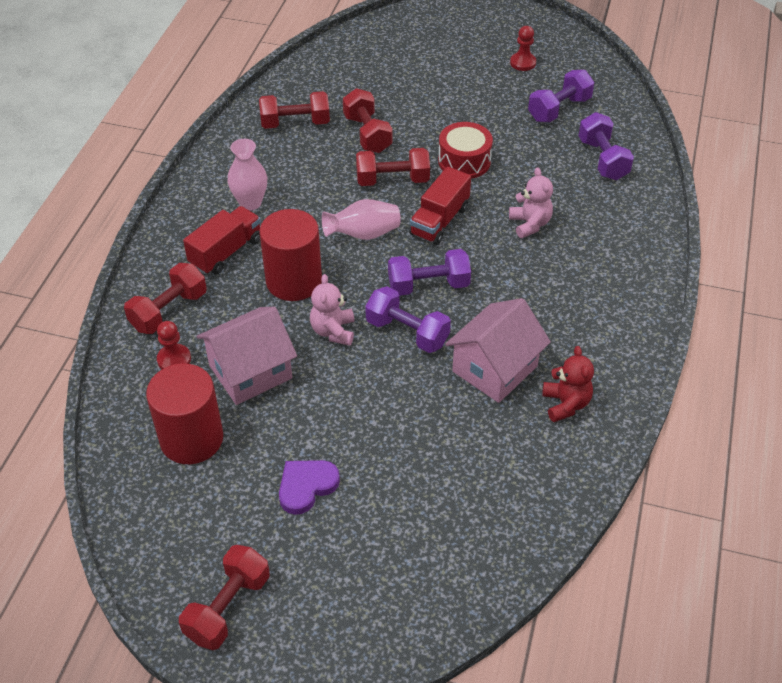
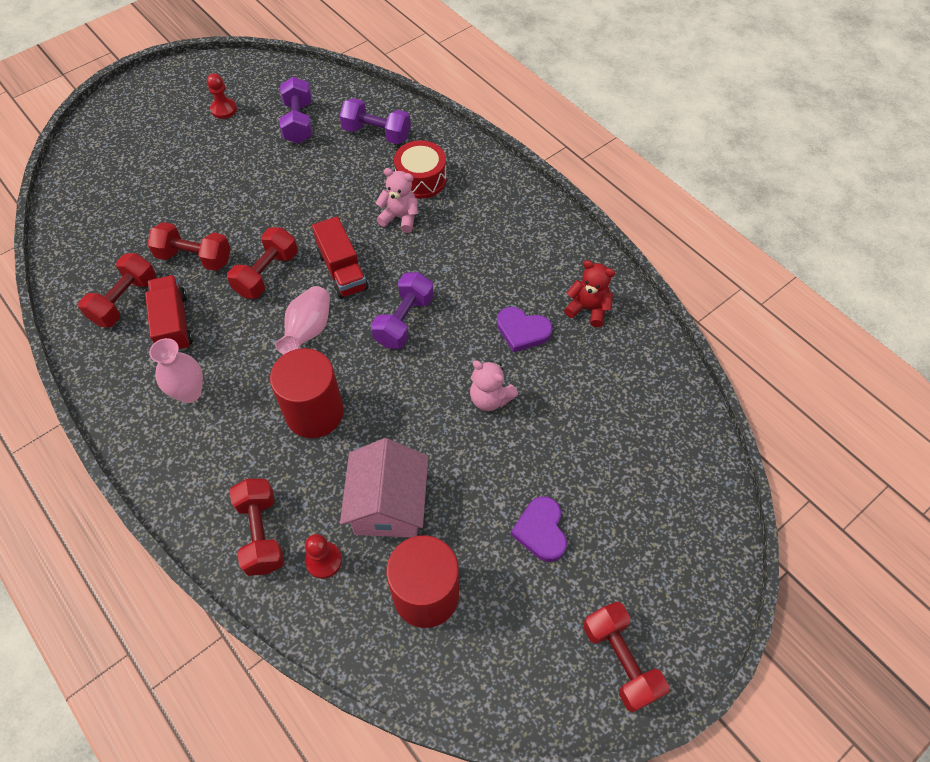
camera: 55 degrees left, 10 degrees up
(226, 252) = (231, 446): red truck -> red truck (174, 324)
(333, 331) = (395, 416): pink teddy bear -> pink teddy bear (490, 398)
(407, 332) = (440, 365): purple dumbbell -> none
(464, 161) = (293, 214): red drum -> red drum (421, 179)
(494, 369) = (522, 331): pink house -> purple heart

